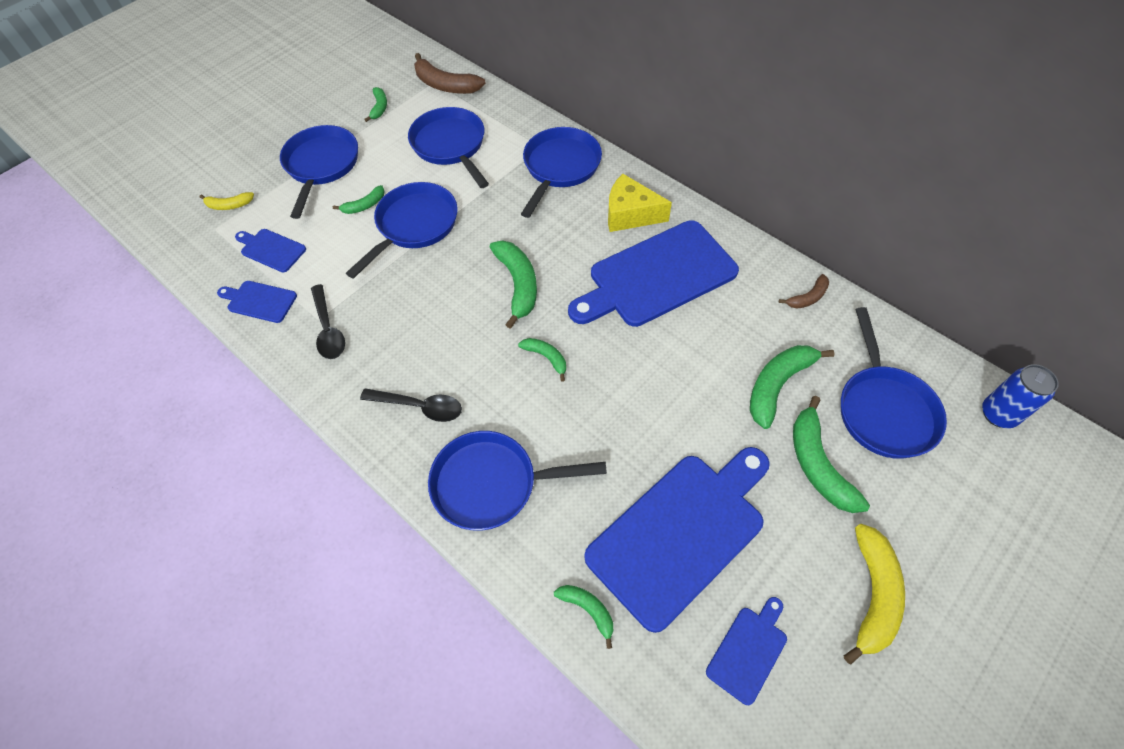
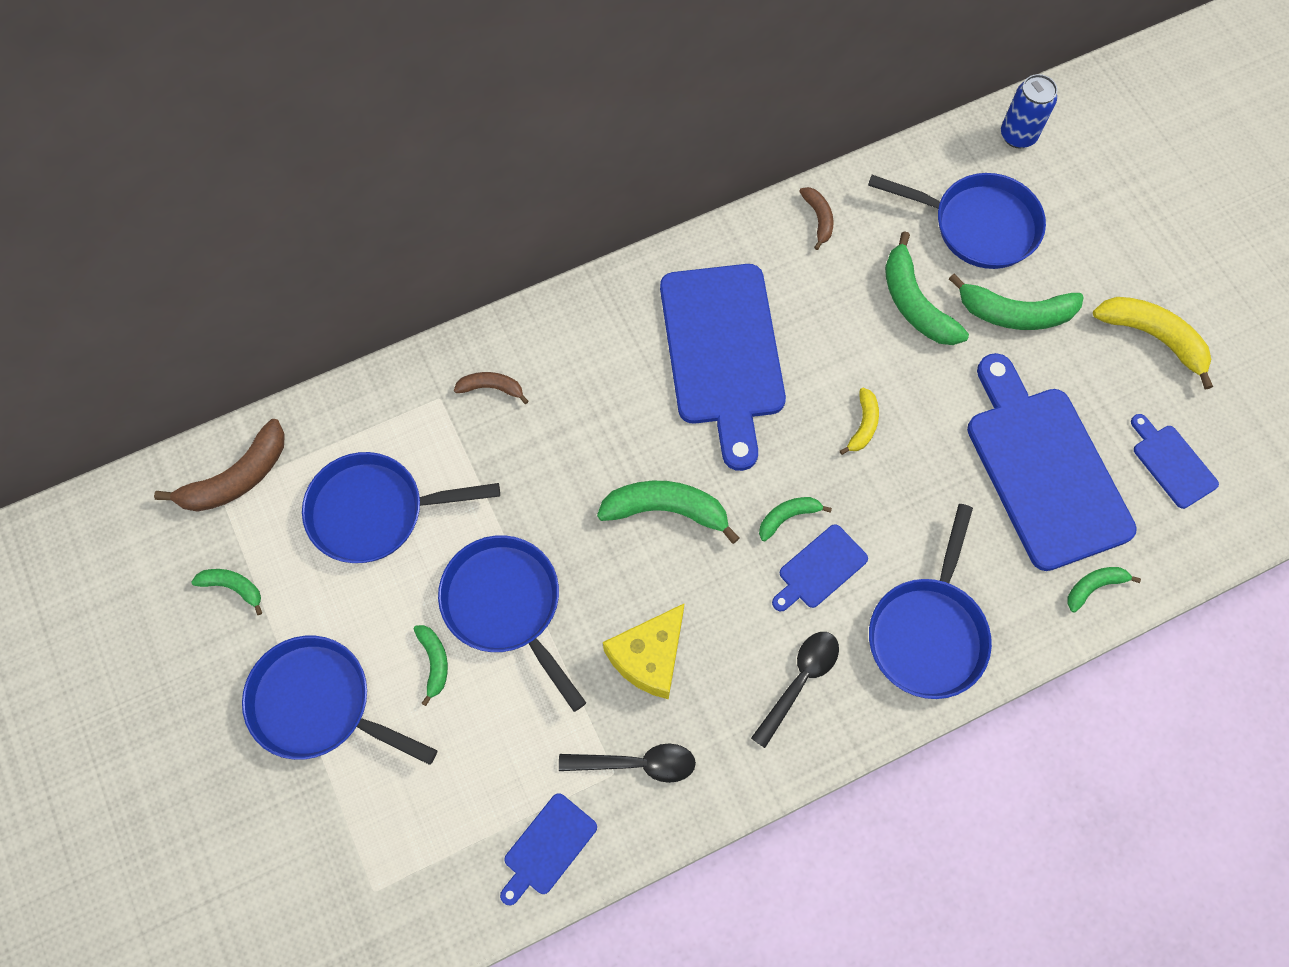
camera: 70 degrees left, 10 degrees up
(229, 205) = (333, 861): yellow banana -> yellow banana (863, 425)
(271, 249) = (457, 813): blue cutting board -> blue cutting board (820, 569)
(560, 168) = (492, 388): blue pan -> brown banana
(630, 214) = (614, 340): yellow cheese -> yellow cheese (649, 657)

